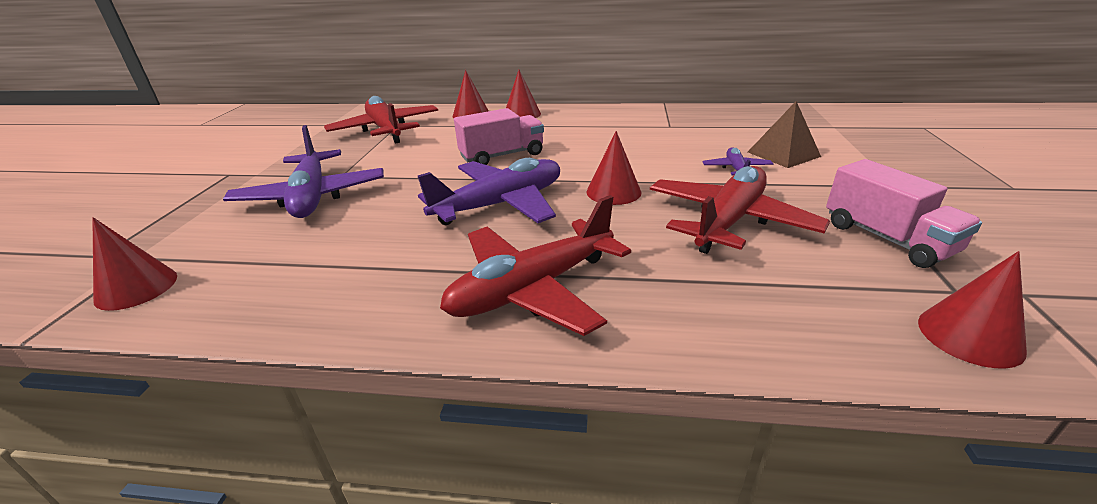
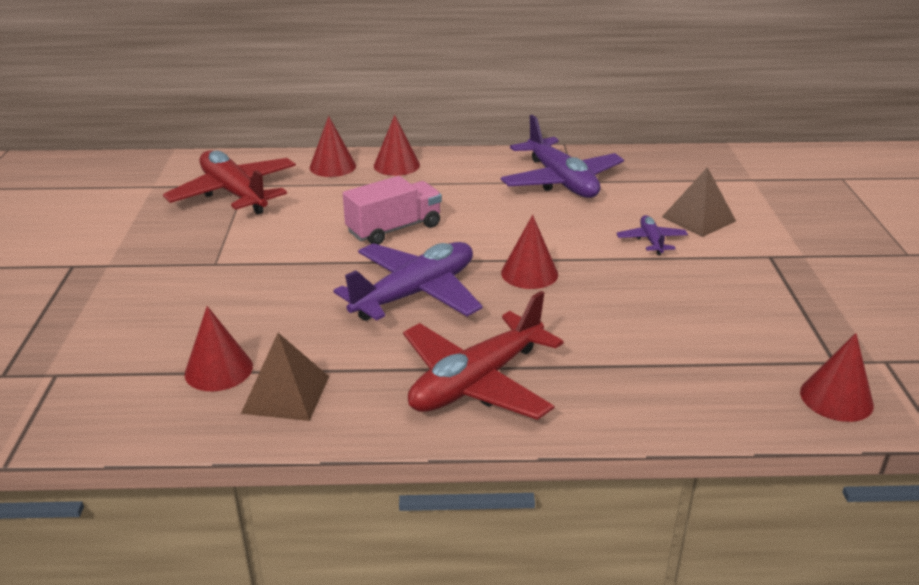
camera: 10 degrees left, 0 degrees up
(136, 288) = (77, 406): red cone -> red cone (218, 370)
(312, 197) = (197, 292): purple plane -> purple plane (561, 181)
(334, 289) = (286, 394): none -> brown pyramid
(729, 221) = (647, 303): red plane -> none
(887, 238) = (787, 314): pink truck -> none

